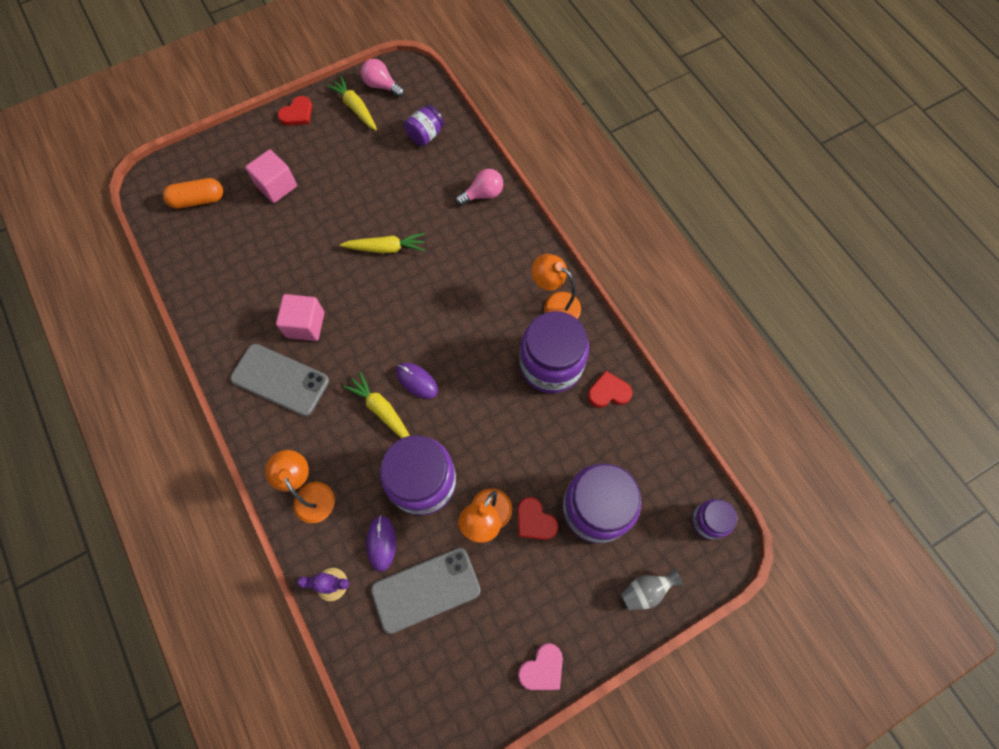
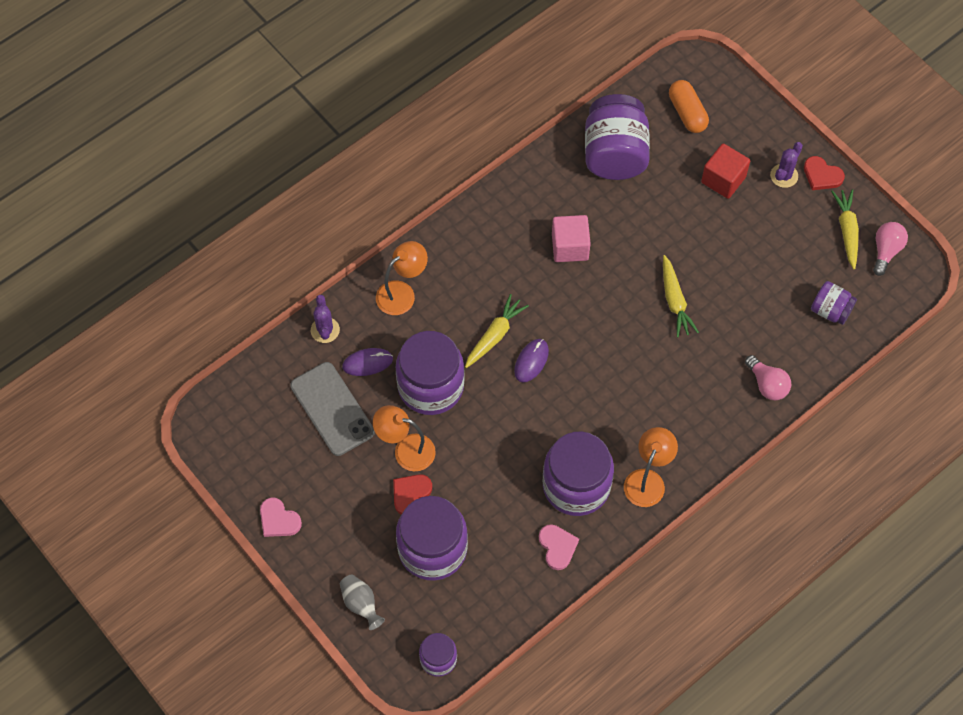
camera: 80 degrees right, 5 degrees down
(219, 268) = (614, 154): none -> purple jar
(276, 186) = (723, 179): pink cube -> red cube
(280, 379) = (507, 239): grey phone -> none
(288, 140) = (784, 176): none -> purple cactus
(355, 108) = (846, 231): yellow carrot -> yellow carrot turned 45 degrees counterclockwise
(608, 392) = (557, 547): red heart -> pink heart

